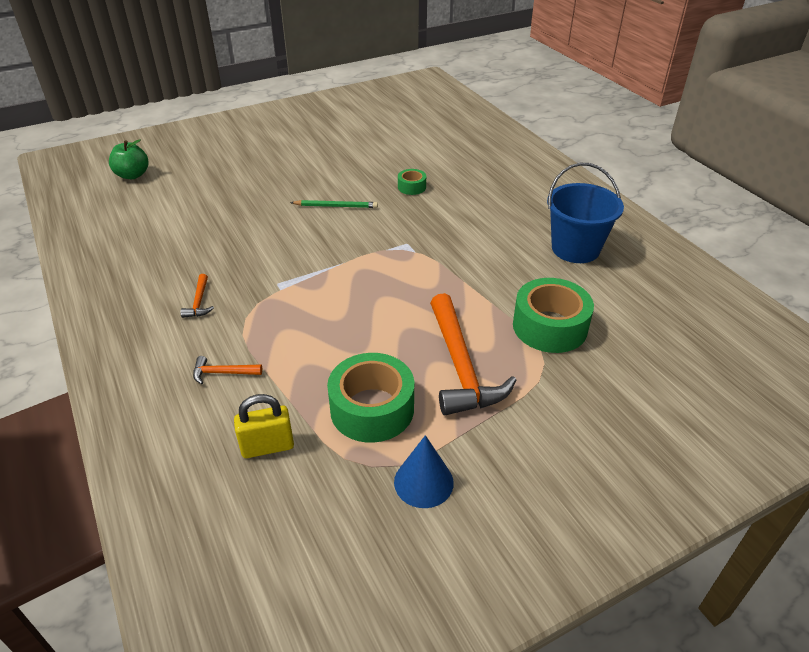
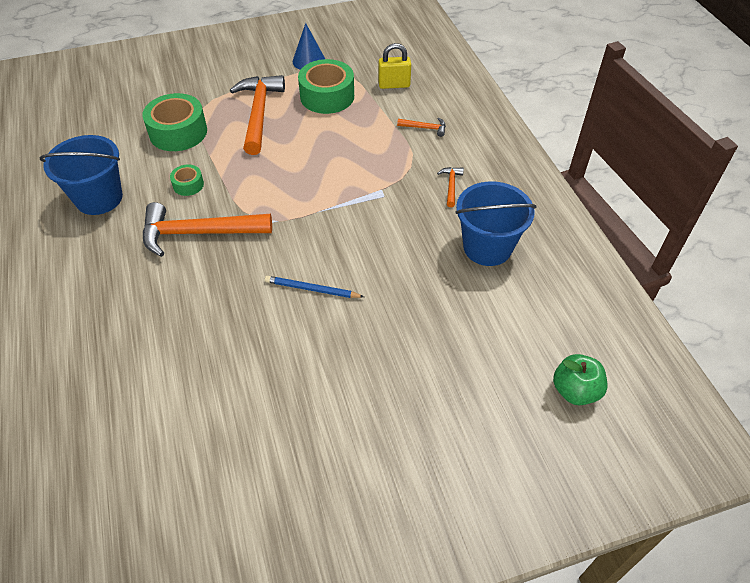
camera: 170 degrees left, 10 degrees up
(173, 250) = (487, 247): none -> blue bucket
(336, 206) = (312, 289): green pencil -> blue pencil
(411, 187) = (213, 311): green tape -> green tape (188, 185)
(456, 232) = (198, 233): none -> orange hammer

